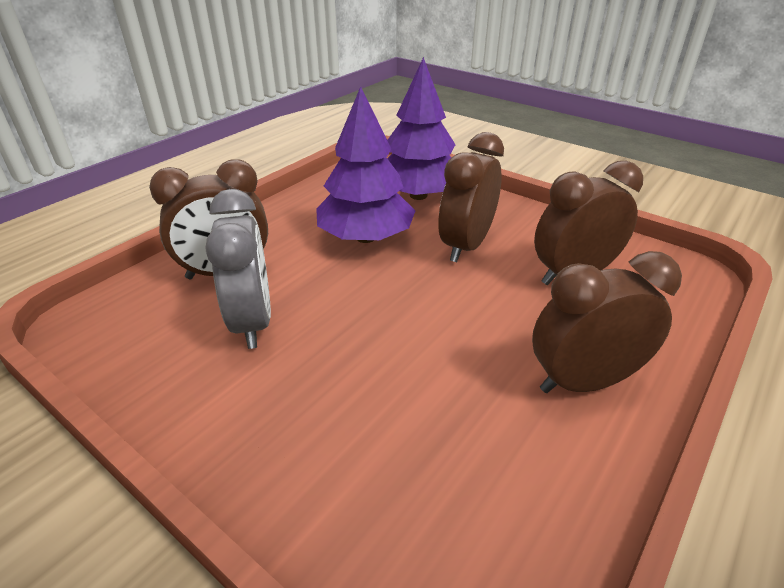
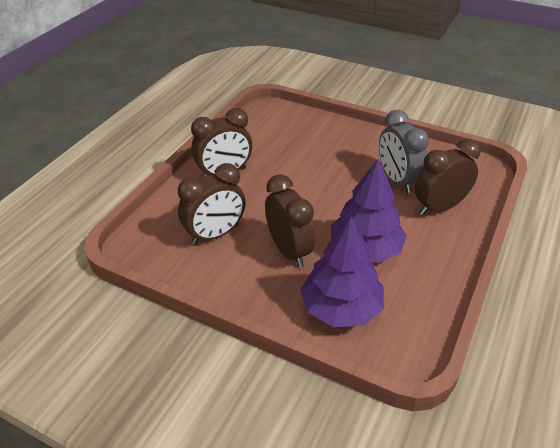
camera: 170 degrees right, 5 degrees up
(466, 246) = (289, 251): brown clock -> brown clock turned 45 degrees counterclockwise

